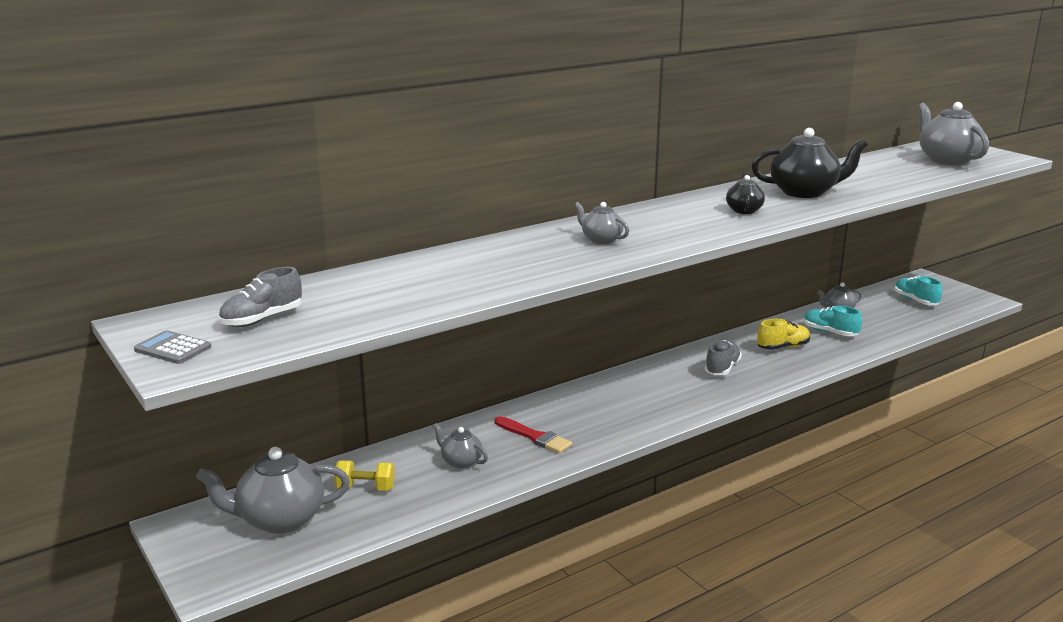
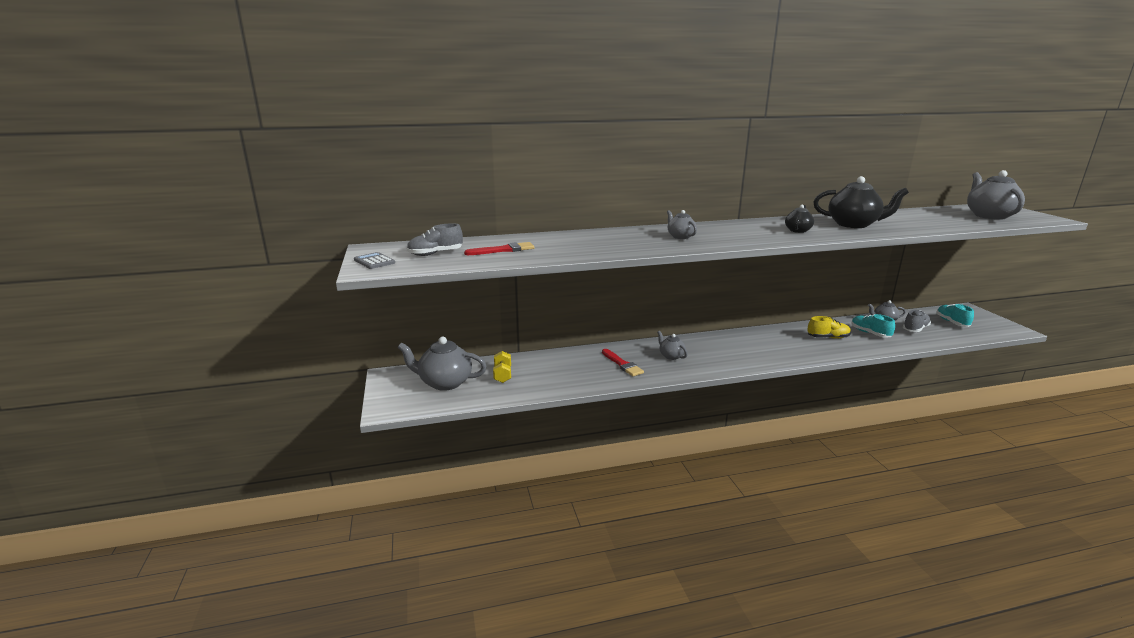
camera: 20 degrees right, 0 degrees up
(365, 298) = (503, 250): none -> red brush
(365, 488) = (502, 375): yellow dumbbell -> yellow dumbbell turned 60 degrees clockwise
(460, 461) = (567, 370): grey teapot -> grey teapot (671, 356)
(722, 368) = (775, 344): grey shoe -> grey shoe (915, 329)

